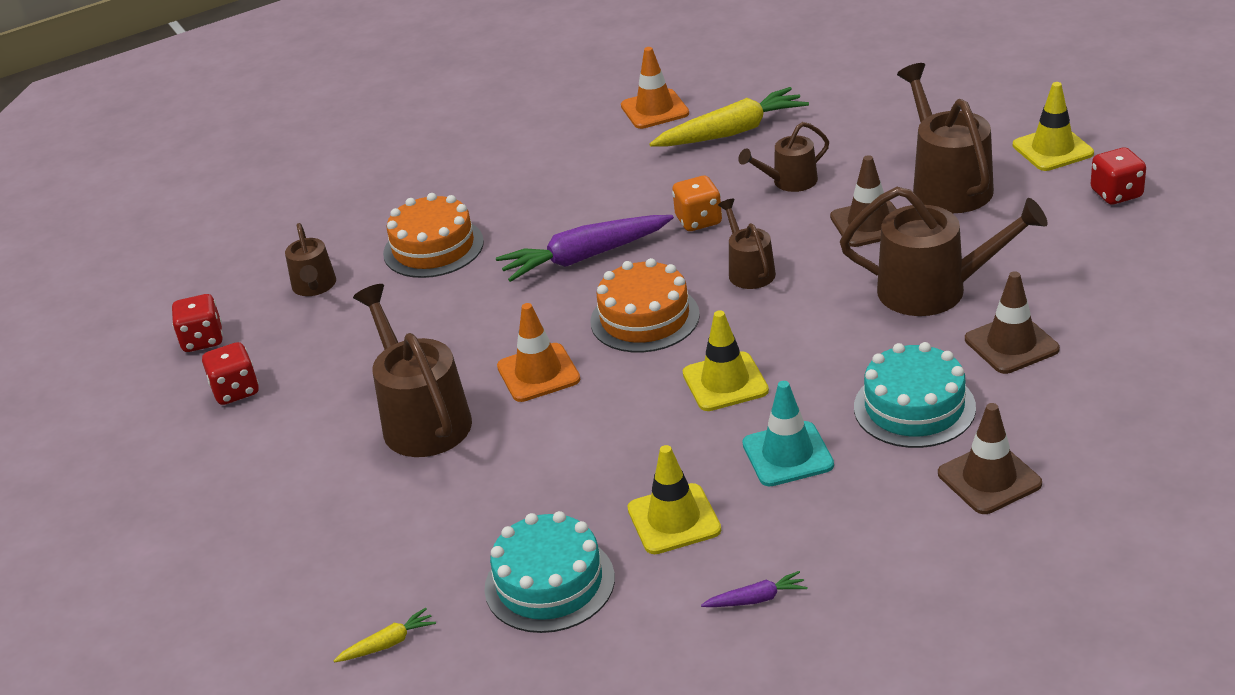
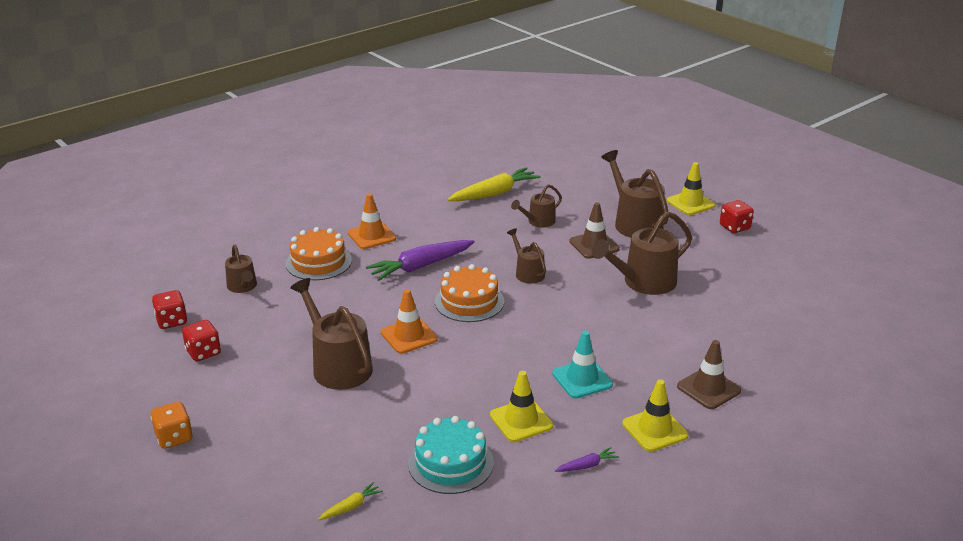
camera: 15 degrees left, 5 degrees down
(654, 110) = (442, 180): orange traffic cone -> orange traffic cone (372, 236)
(698, 220) = (488, 244): orange dice -> orange dice (174, 438)
(725, 382) = (531, 338): yellow traffic cone -> yellow traffic cone (655, 429)
(914, 407) = (652, 349): turquoise cake -> none
(934, 290) = (644, 282): brown watering can -> brown watering can turned 150 degrees clockwise
(1011, 344) = (699, 312): brown traffic cone -> none

